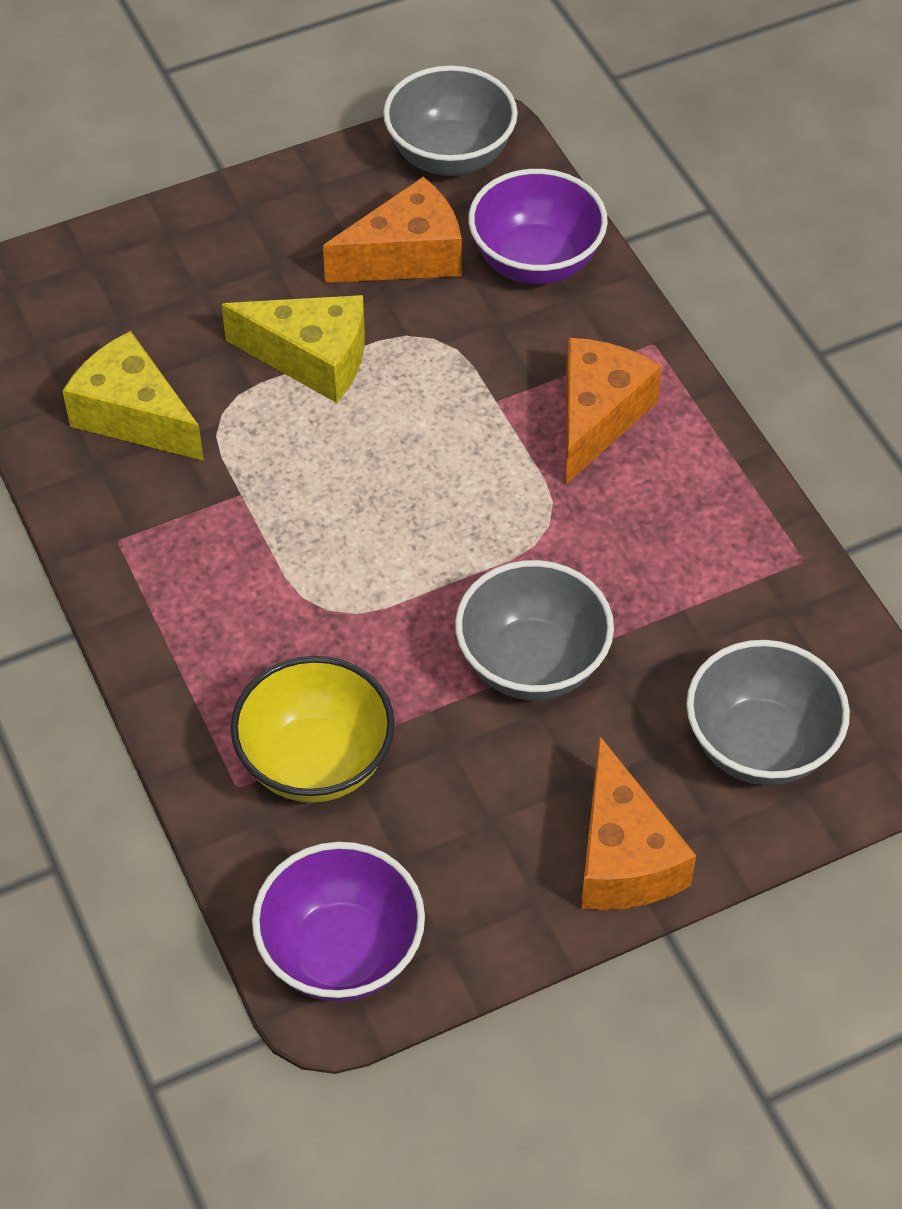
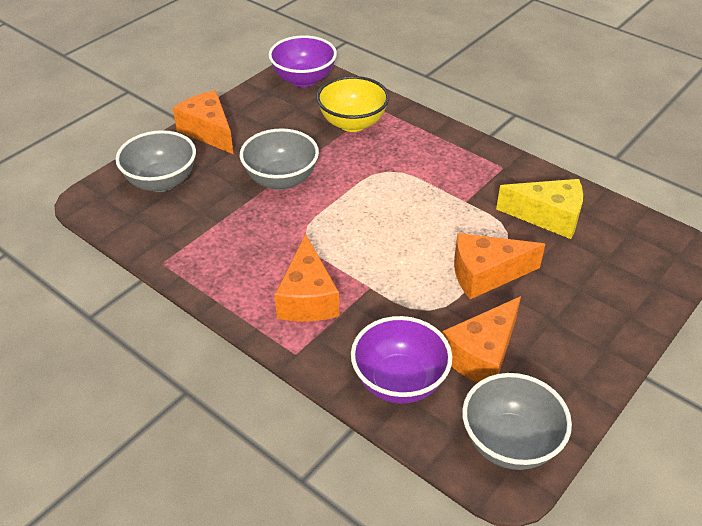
camera: 155 degrees right, 10 degrees down
(312, 358) = (486, 274): yellow cheese -> orange cheese

